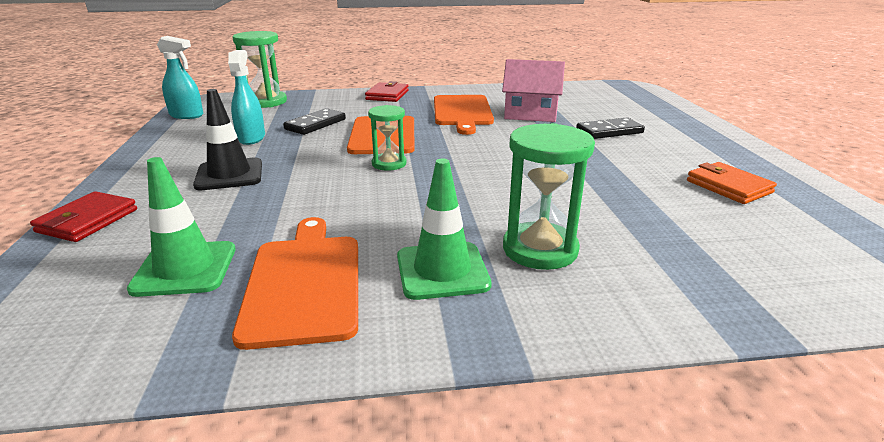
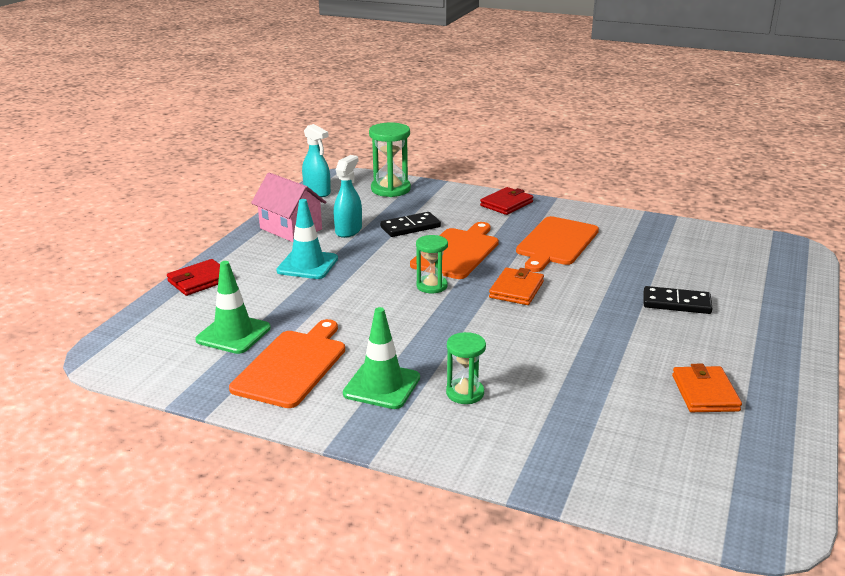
camera: 30 degrees right, 0 degrees up
(229, 175) = (307, 265): black traffic cone -> turquoise traffic cone
(472, 149) = (516, 290): none -> orange wallet
(530, 114) = (622, 262): pink house -> pink house (291, 229)
(540, 249) = (465, 393): green hourglass -> green hourglass, size x0.63

